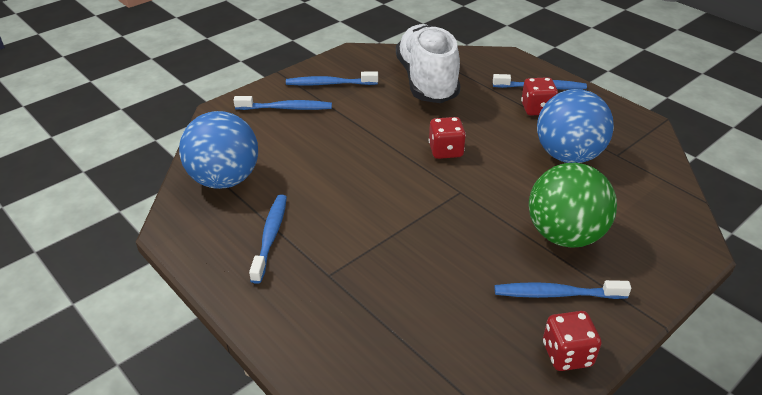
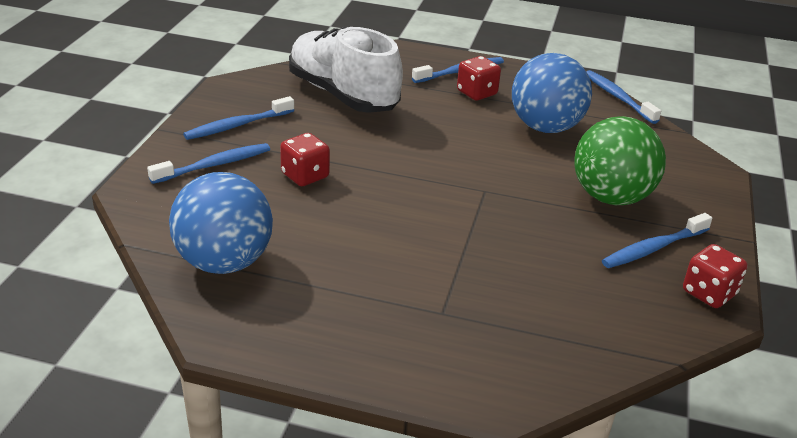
camera: 35 degrees left, 5 degrees down
(270, 236) = (342, 300): blue toothbrush -> blue toothbrush (618, 97)
(445, 151) = (432, 157): red dice -> red dice (305, 176)

